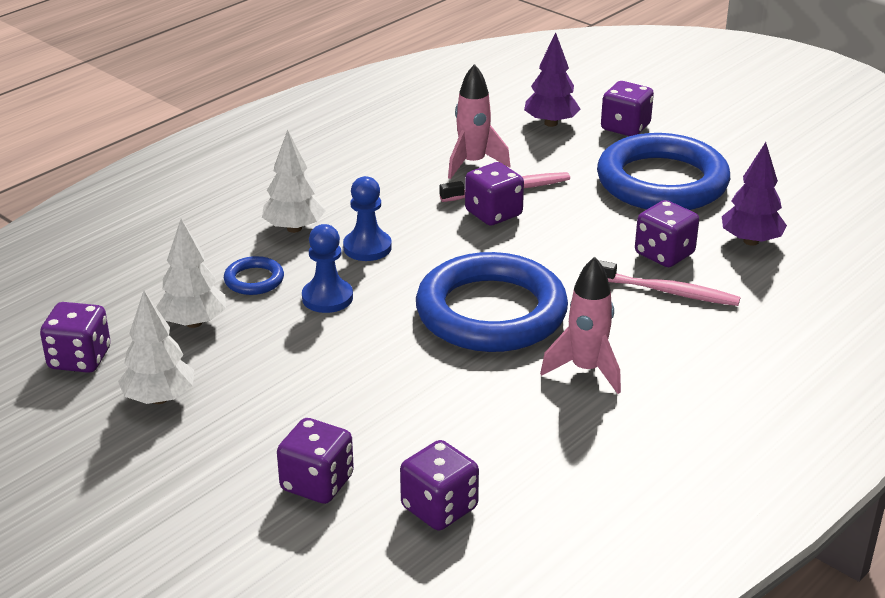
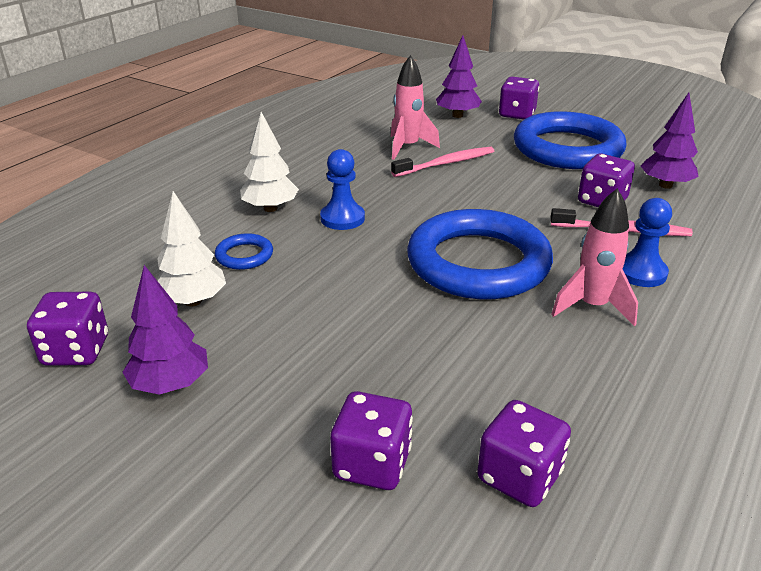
camera: 10 degrees left, 0 degrees up
(159, 398) = (170, 385): white tree -> purple tree
(327, 298) = (320, 265): blue pawn -> blue pawn (640, 272)
(493, 213) = (442, 182): purple dice -> none

